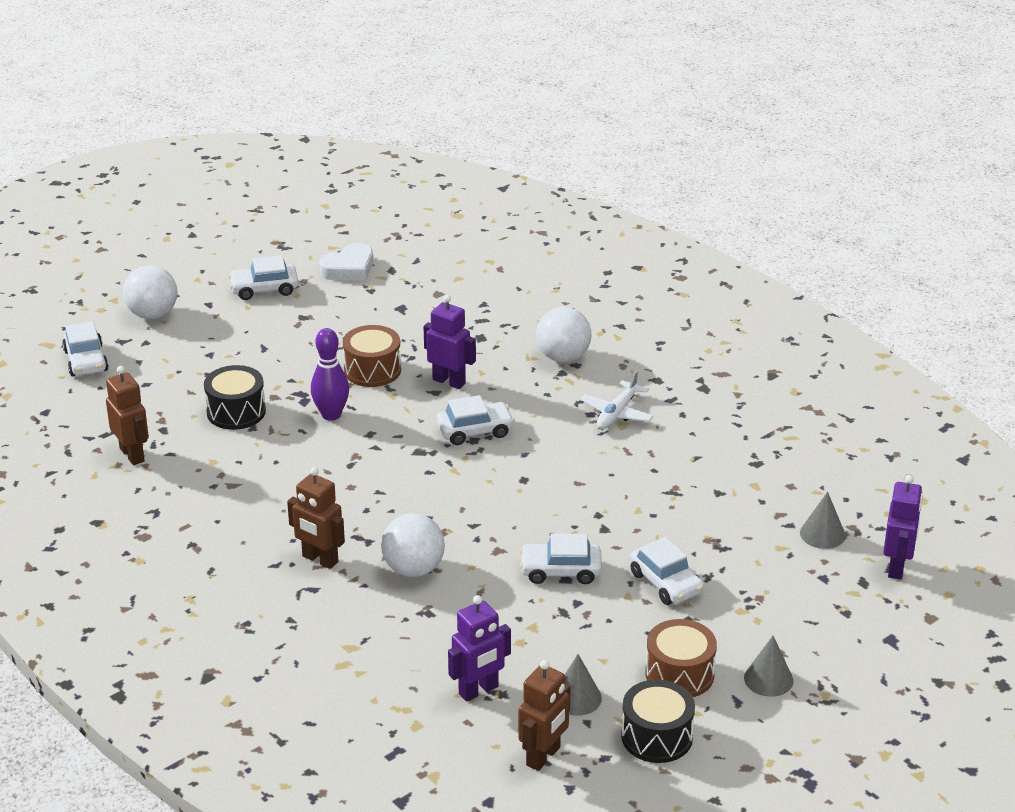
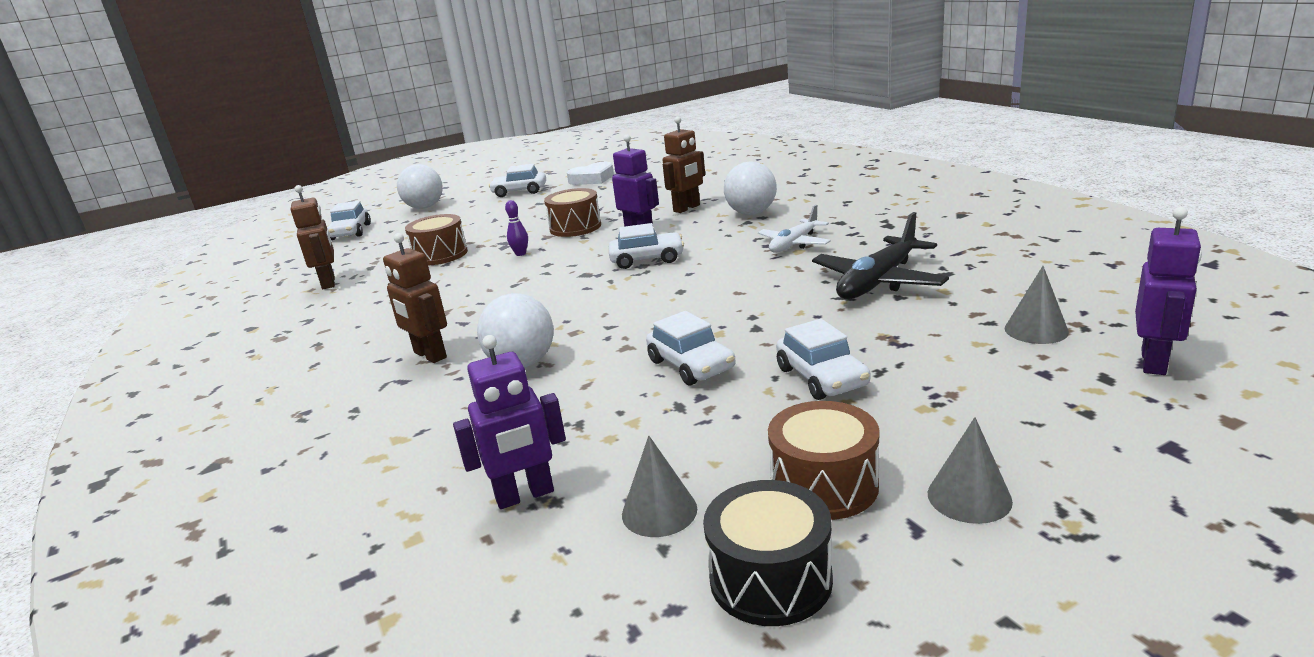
camera: 15 degrees right, 10 degrees down
(236, 412) = (440, 255): black drum -> brown drum
(331, 415) = (520, 254): purple bowling pin -> purple bowling pin, size x0.58
(543, 756) = (573, 600): brown robot -> brown robot (687, 208)
(560, 571) = (691, 365): white car -> white car turned 135 degrees counterclockwise
(700, 473) = (878, 282): none -> black plane

